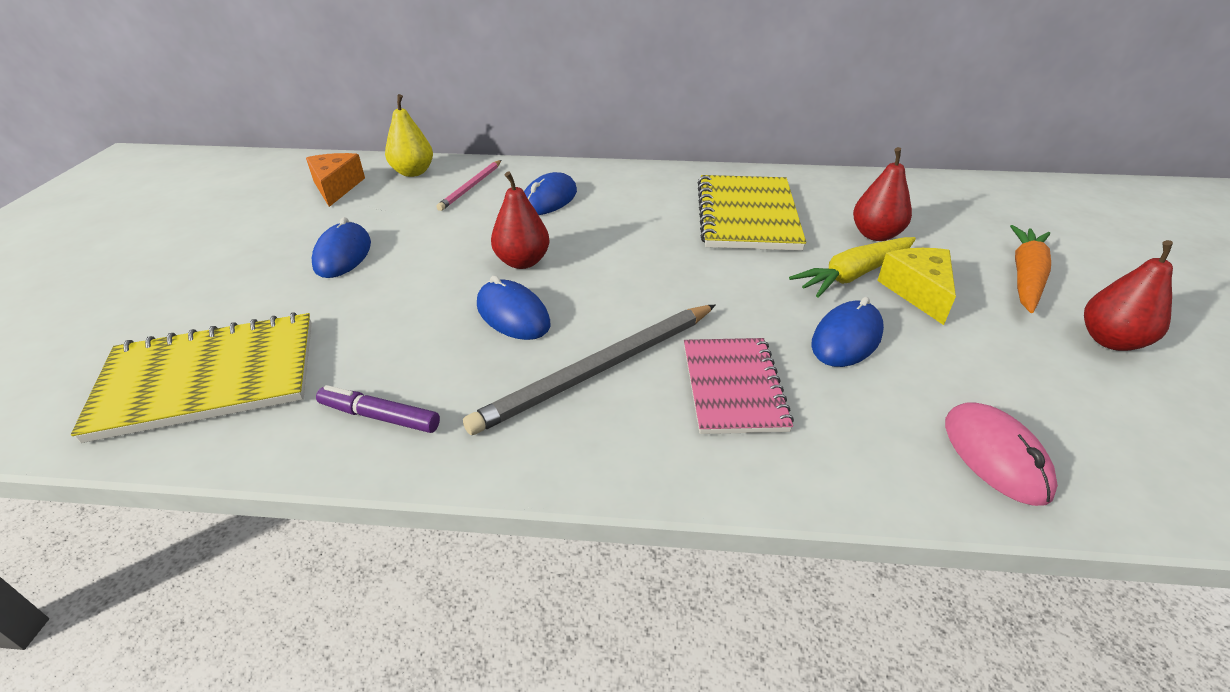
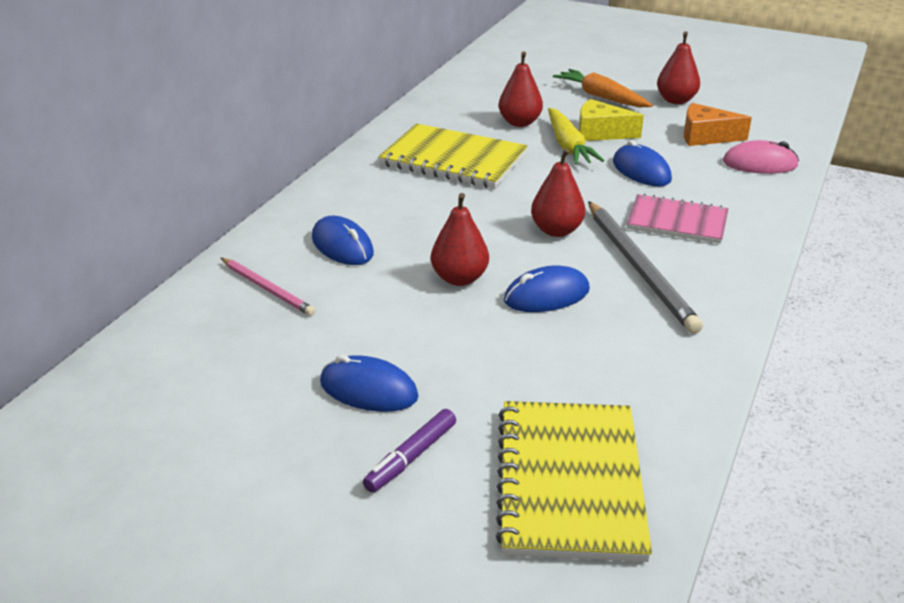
camera: 70 degrees left, 5 degrees down
(336, 187) = (170, 391): orange cheese -> orange cheese (705, 136)
(380, 416) = (661, 376): purple marker -> purple marker (411, 457)
(413, 172) = (184, 326): yellow pear -> none
(646, 299) = (556, 230): none -> red pear

